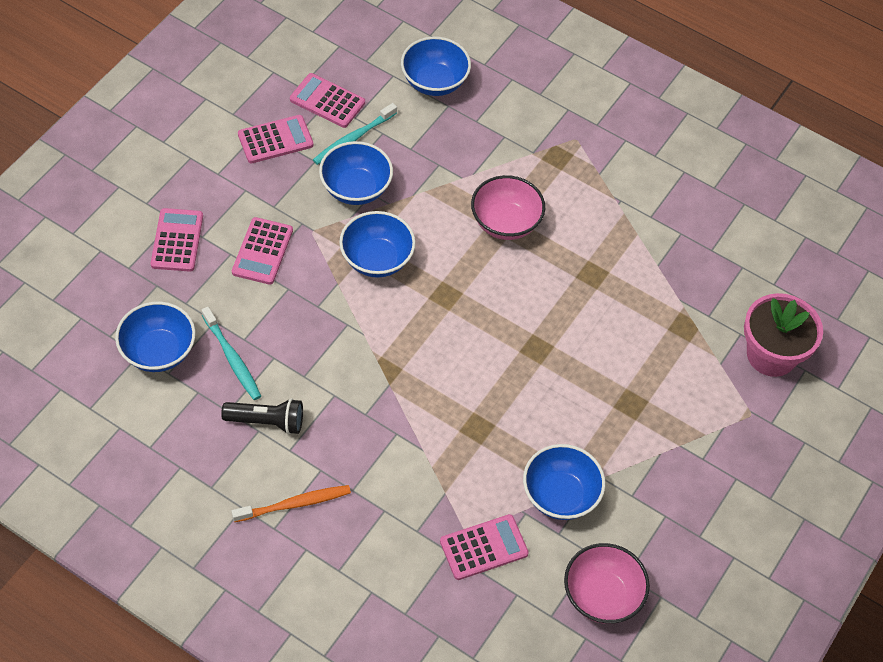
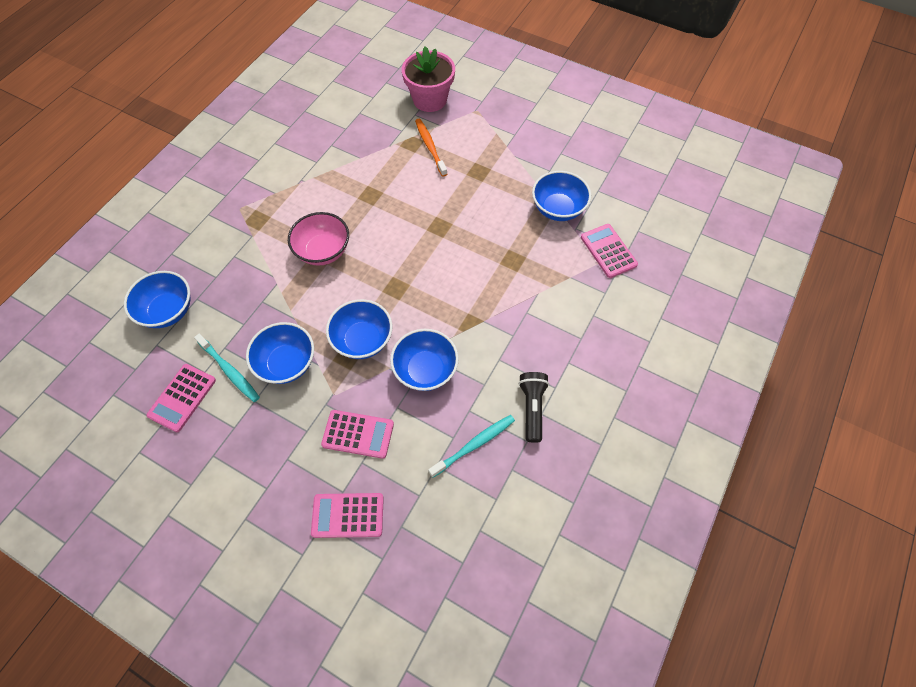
camera: 90 degrees left, 5 degrees up
(158, 351) = (474, 512): blue bowl -> blue bowl (425, 370)
(275, 140) = (226, 439): pink calculator -> none
(295, 504) = (602, 378): orange toothbrush -> orange toothbrush (430, 146)
(602, 596) = (626, 185): pink bowl -> none

